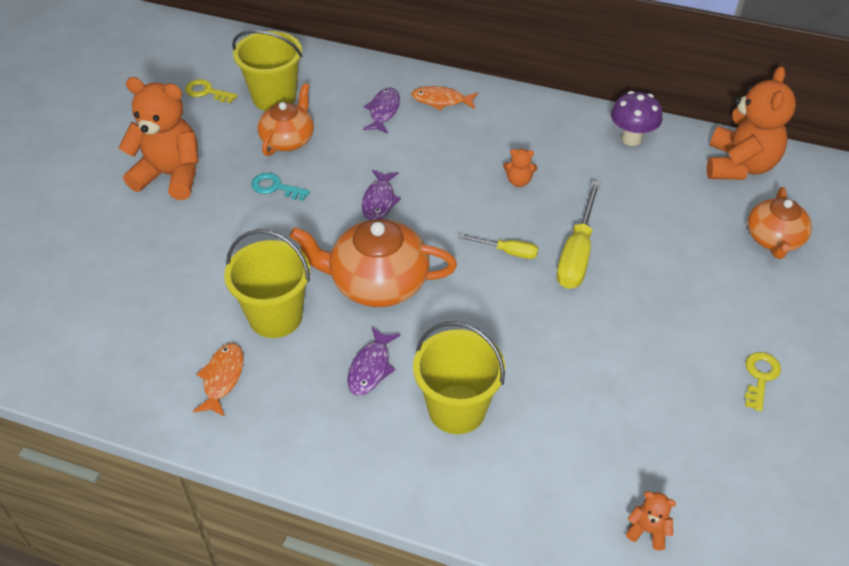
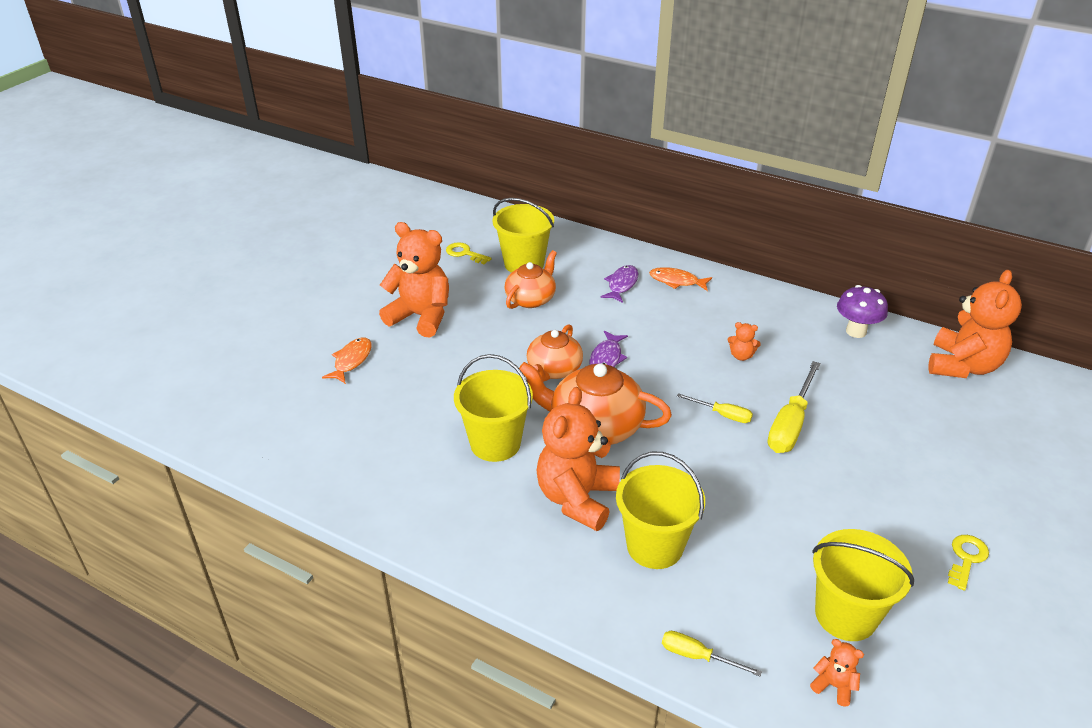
camera: 10 degrees right, 10 degrees down
(222, 378) = (437, 490): orange fish -> orange fish (351, 361)
(275, 187) = (513, 336): turquoise key -> none
(371, 368) = (577, 499): purple fish -> orange teddy bear
(514, 521) = (697, 656): none -> yellow screwdriver
(652, 455) = (845, 615): none -> yellow bucket
(774, 239) = (992, 435): orange teapot -> orange teapot (554, 370)

